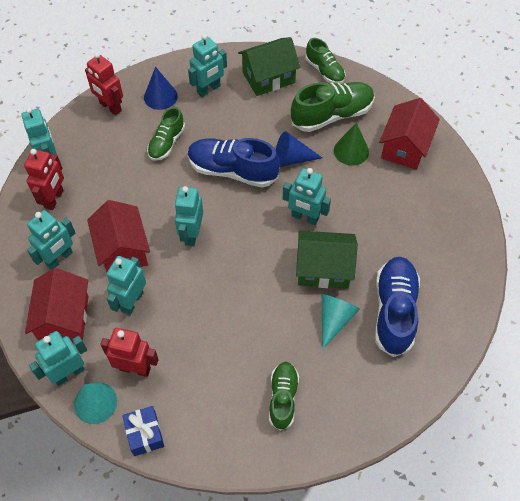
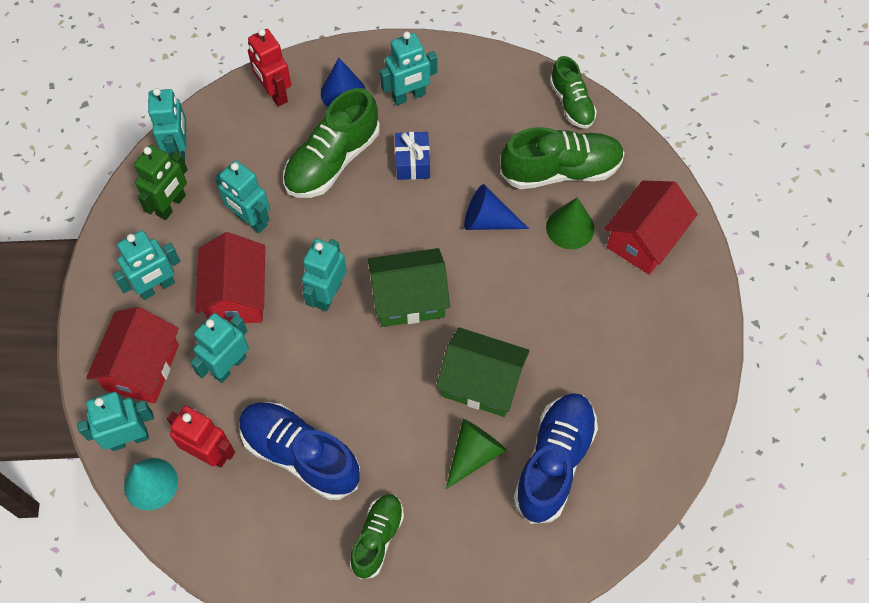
camera: 15 degrees right, 5 degrees up
(54, 199) = (171, 205): red robot -> green robot
(145, 434) = (198, 539): blue gift -> blue gift (412, 162)
(166, 143) = (332, 161): green shoe -> green shoe, size x1.63
(232, 171) = (405, 219): blue shoe -> blue shoe (300, 455)
(268, 77) = (493, 96): green house -> green house (409, 299)
(304, 217) = (479, 306): turquoise robot -> turquoise robot (250, 220)
(334, 319) = (473, 454): turquoise cone -> green cone

